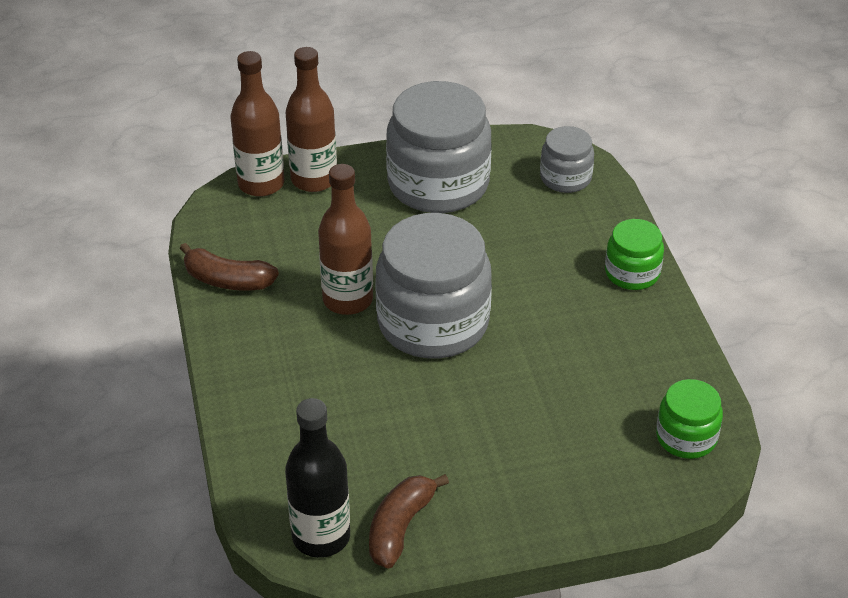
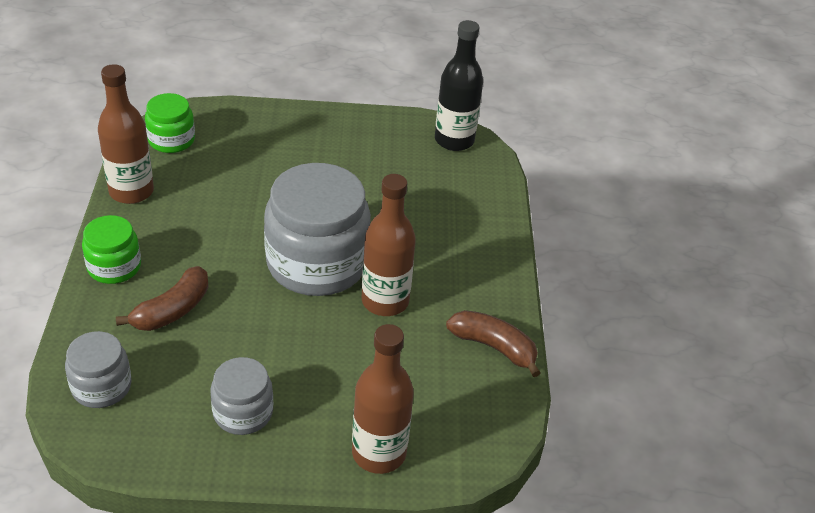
camera: 170 degrees left, 0 degrees up
(261, 184) = (440, 461): brown bottle -> brown bottle (131, 191)
(400, 527) = (399, 134): brown banana -> brown banana (172, 310)
(438, 184) = (243, 412): grey jar -> grey jar, size x0.51

